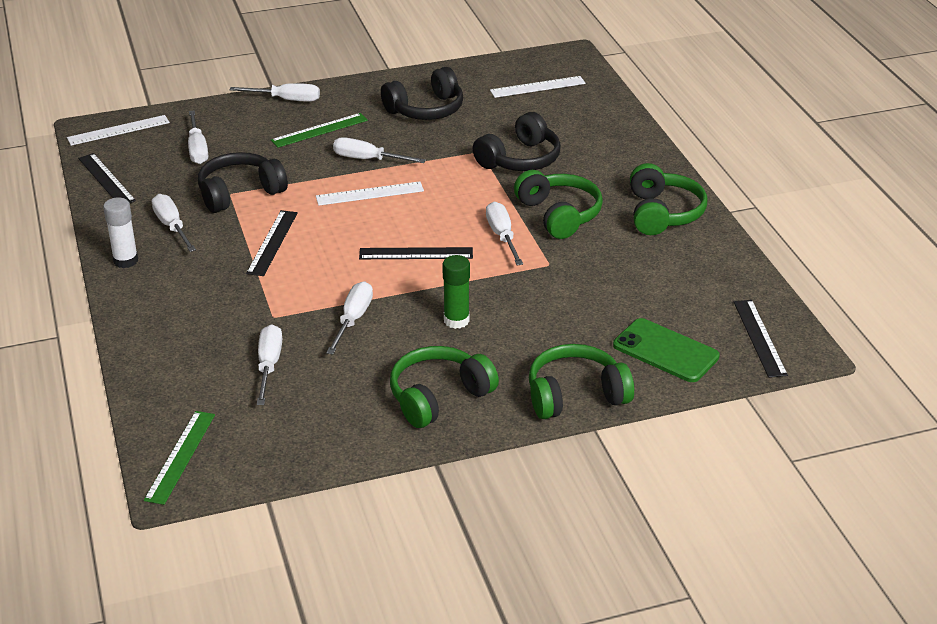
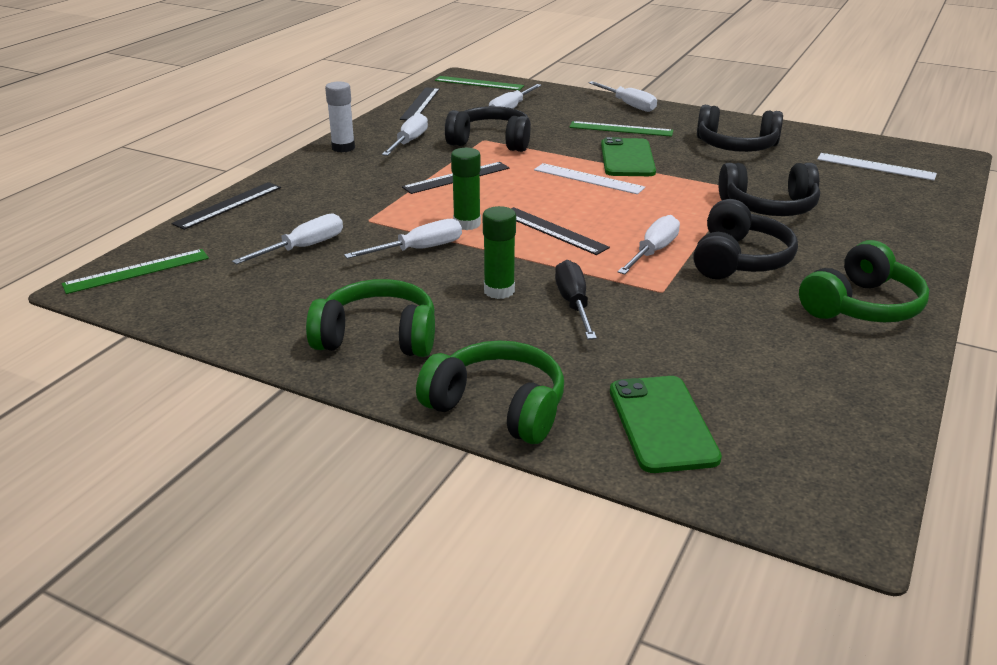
camera: 45 degrees right, 5 degrees down
(118, 130) = (479, 83): white ruler -> green ruler
(349, 280) = (467, 224): none -> green glue stick
(368, 159) = (627, 158): white screwdriver -> green phone
(514, 303) = (573, 304): none -> black screwdriver
(559, 215) = (738, 260): green headphones -> black headphones
(759, 338) = (804, 475): black ruler -> black ruler (228, 205)

